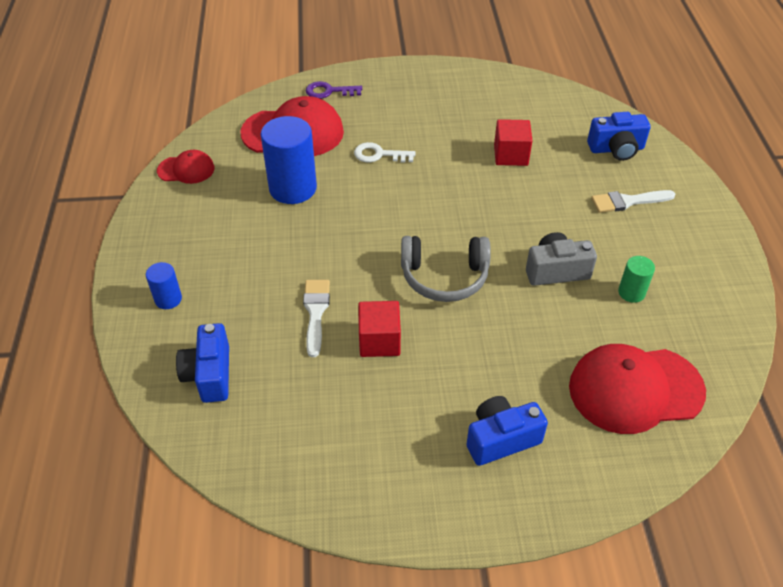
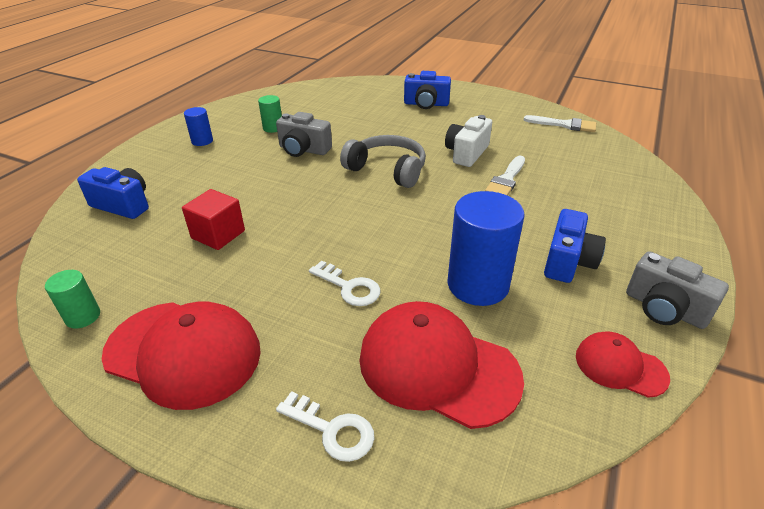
camera: 150 degrees left, 10 degrees down
(155, 218) = (664, 309): none -> grey camera
(168, 299) = (642, 225): blue cylinder -> blue cylinder (202, 141)
(209, 374) = (605, 171): blue camera -> blue camera (568, 261)
(329, 91) = (332, 430): purple key -> white key
(379, 341) = (466, 153): red cube -> white camera
(515, 84) = (83, 316): none -> green cylinder
(627, 201) = (188, 168): white brush -> white brush (564, 125)
(635, 389) = (333, 100): red cap -> red cap (183, 353)

